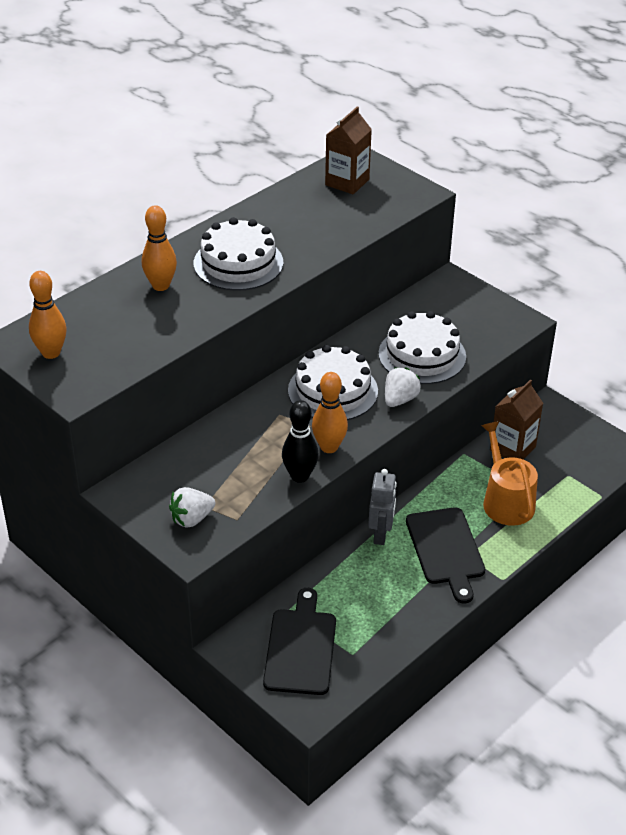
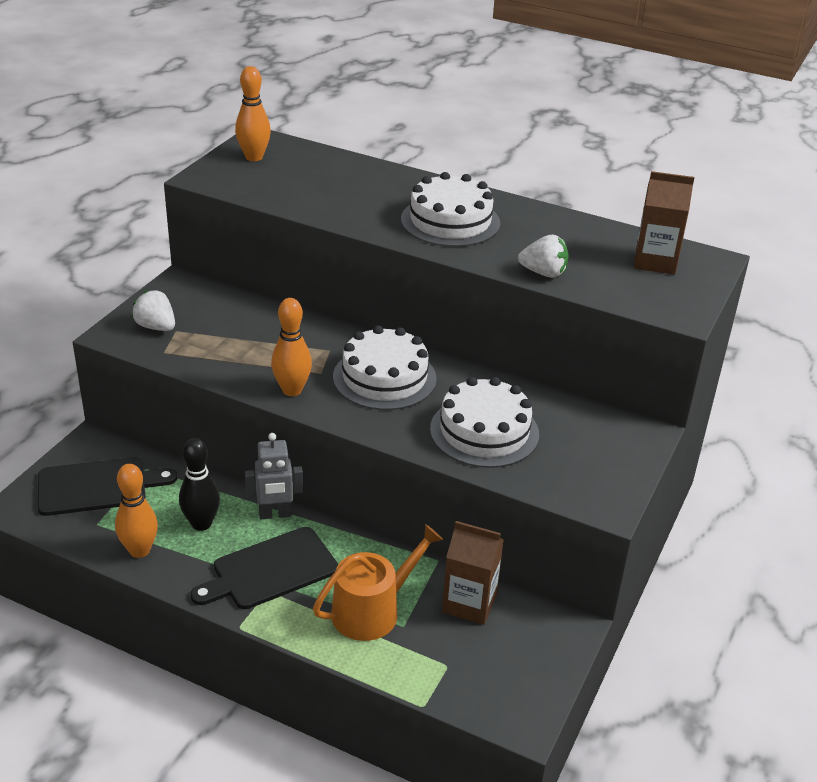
camera: 70 degrees right, 5 degrees down
(160, 286) = (384, 188): orange bowling pin -> orange bowling pin (139, 550)
(300, 476) = (239, 379): black bowling pin -> black bowling pin (201, 524)
(400, 399) = (395, 427): white strawberry -> white strawberry (543, 273)

